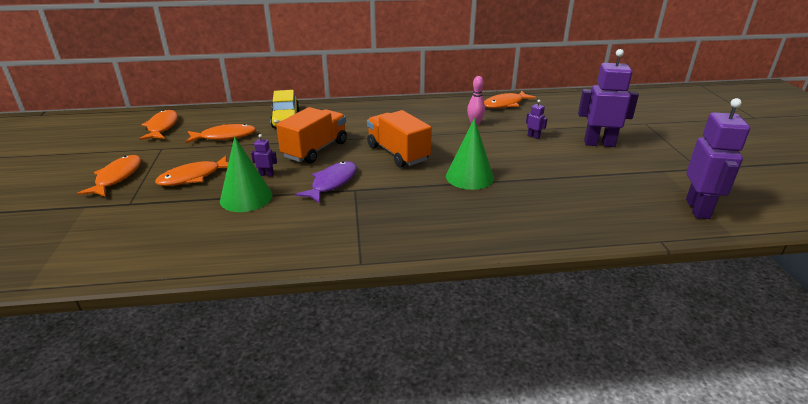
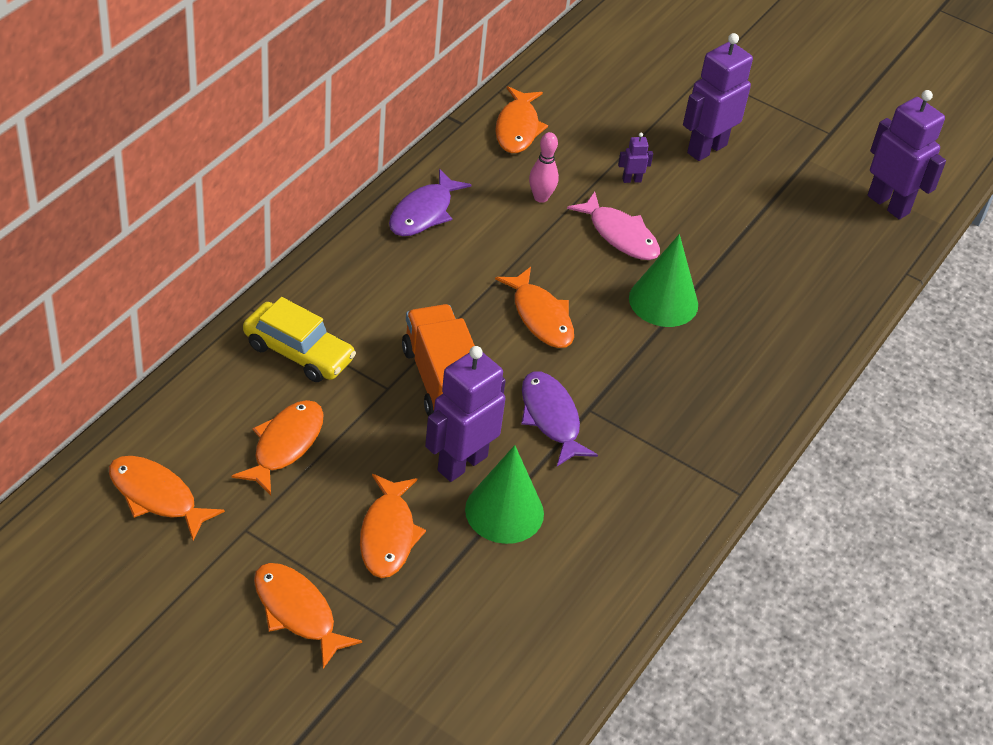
camera: 55 degrees left, 15 degrees up
(266, 174) = (462, 463): purple robot -> purple robot, size x2.36
(398, 153) = (540, 317): orange truck -> orange fish
(413, 108) = (424, 212): none -> purple fish
(491, 148) = (620, 235): none -> pink fish

